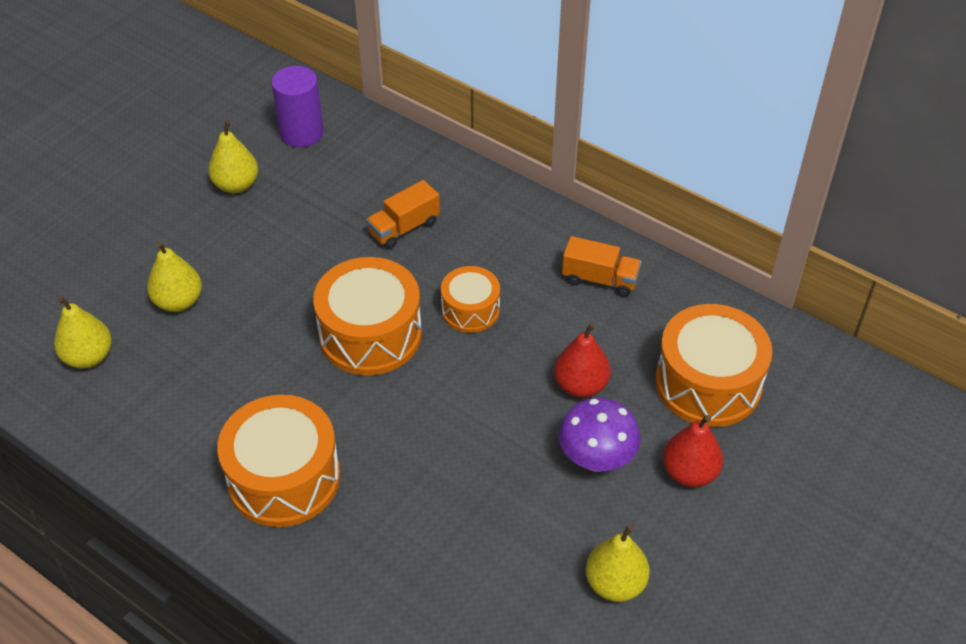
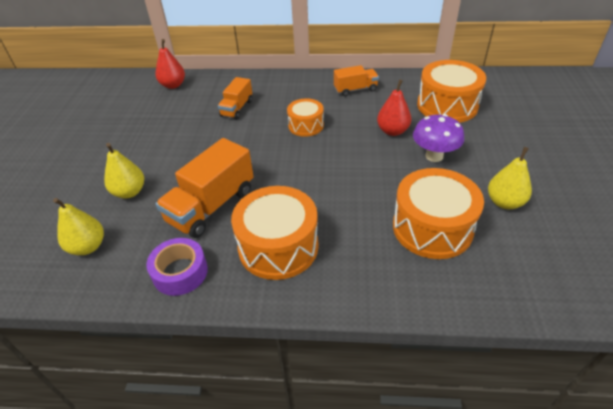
camera: 30 degrees left, 5 degrees down
(158, 448) = (180, 272): none -> purple tape
(236, 185) = (121, 127): yellow pear -> none
(254, 376) = (211, 206): none -> orange truck
(301, 133) = (142, 93): purple cylinder -> none
(370, 334) = (263, 157): orange drum -> orange drum (432, 228)
(689, 473) = (480, 141): red pear -> red pear (173, 85)

